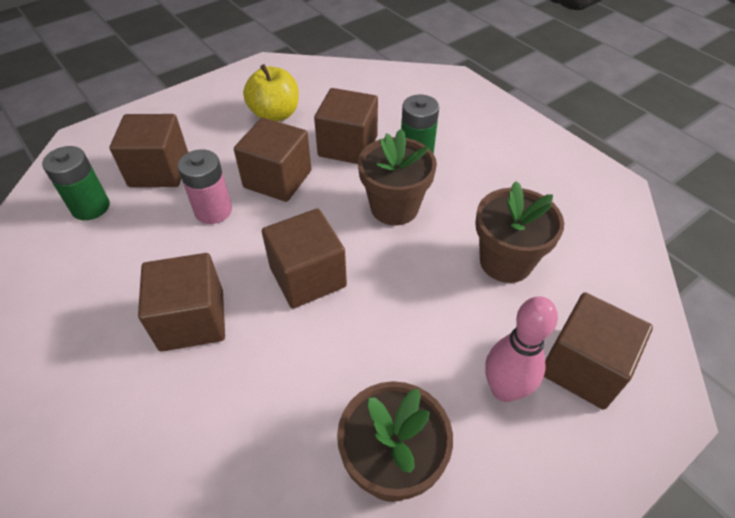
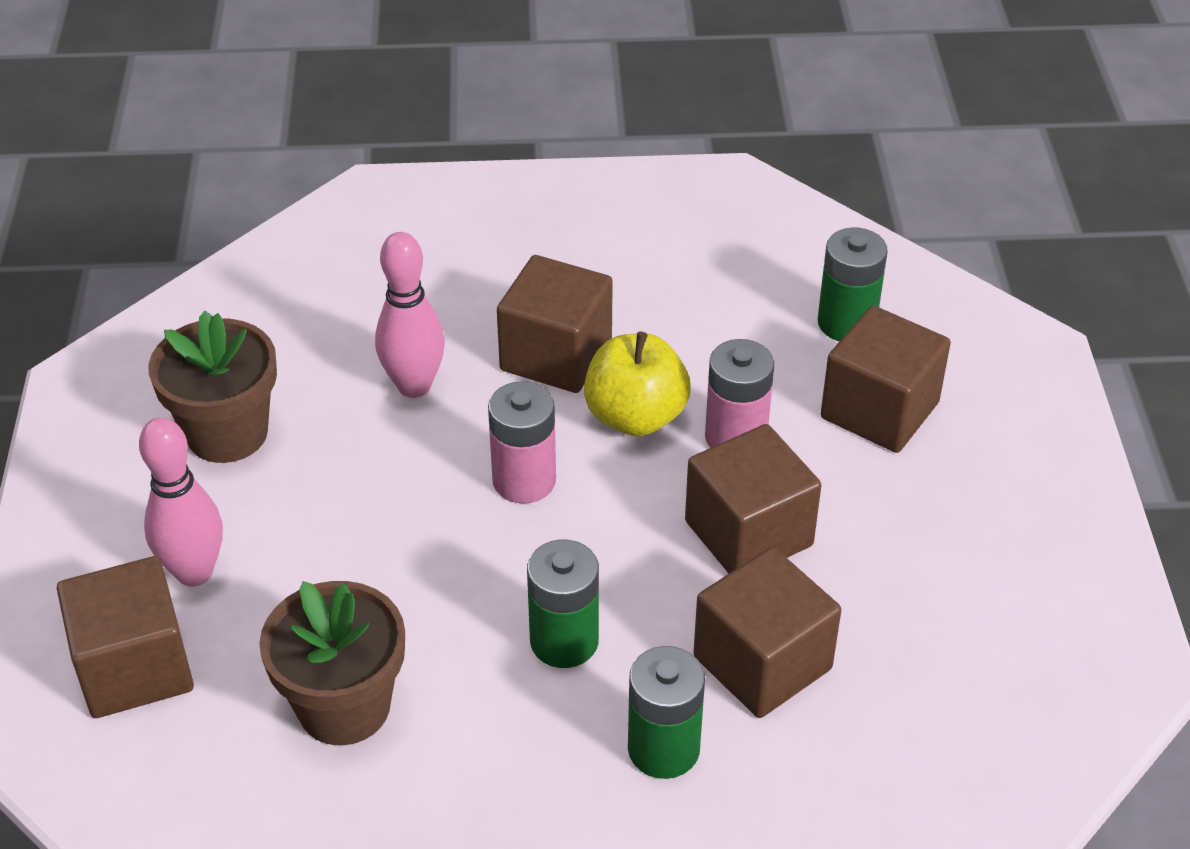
camera: 125 degrees right, 5 degrees down
(268, 380) = (414, 386): none -> pink bowling pin
(275, 114) = (934, 605): yellow apple -> yellow apple (635, 416)
(308, 277) = (524, 480): brown cube -> pink battery
(394, 207) = (564, 641): brown flower pot -> green battery

